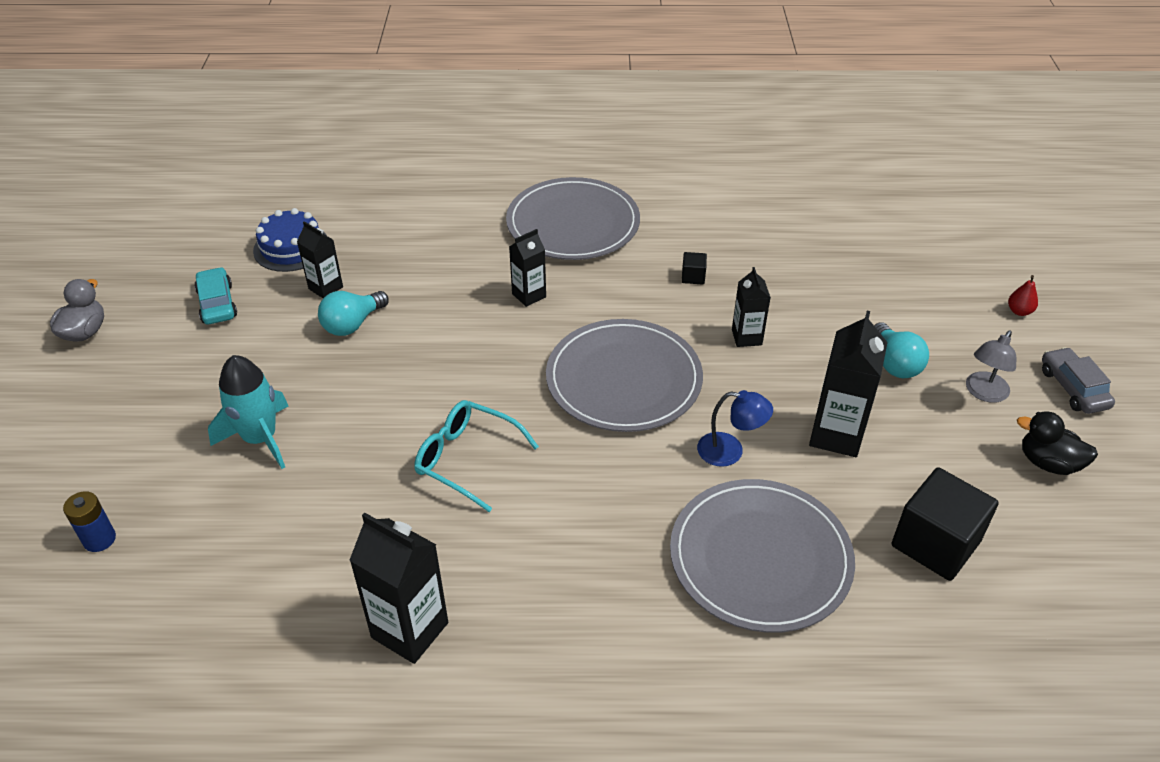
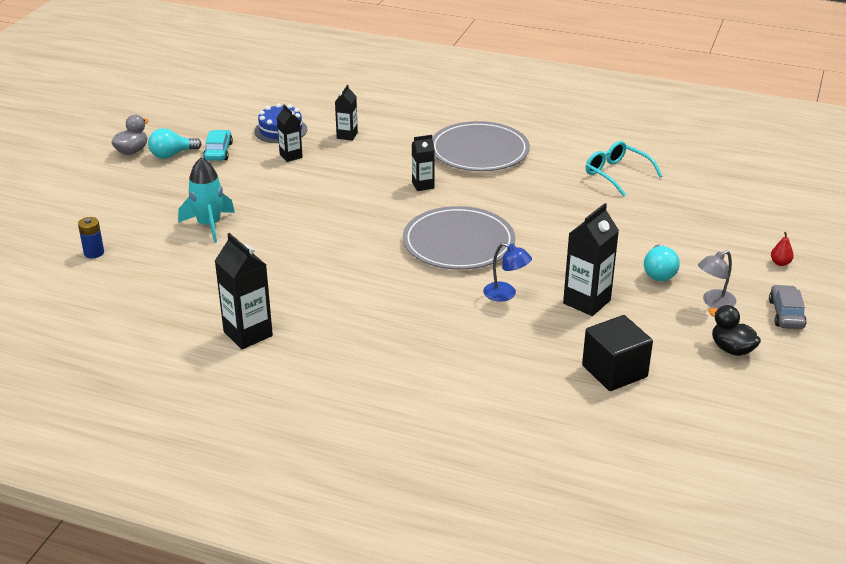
camera: 20 degrees right, 10 degrees down
(352, 324) = (297, 178): turquoise light bulb -> turquoise light bulb (172, 155)
(466, 459) = (330, 262): turquoise glasses -> turquoise glasses (616, 174)
(693, 277) = (545, 197): black cube -> none
(746, 337) = (560, 237): black carton -> black carton (347, 135)
(760, 558) = (488, 351): grey plate -> none

